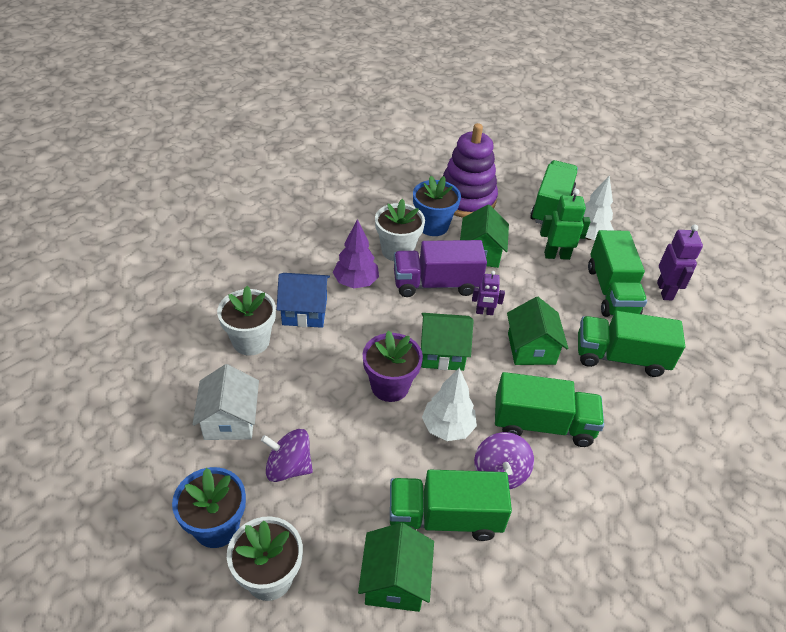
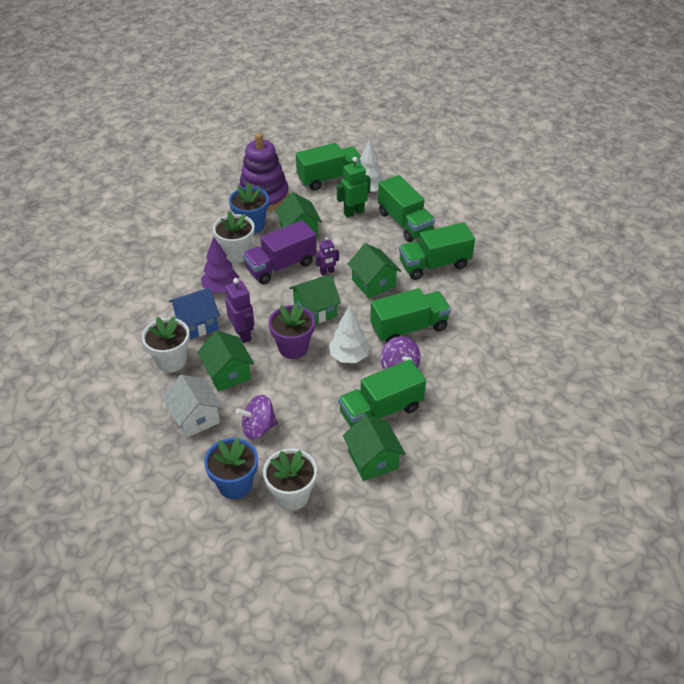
camera: 25 degrees left, 0 degrees up
(299, 383) = (228, 373): none -> green house
(551, 206) = (329, 178): green truck -> green truck turned 75 degrees clockwise
(665, 291) = (439, 209): purple robot -> purple robot (243, 334)

